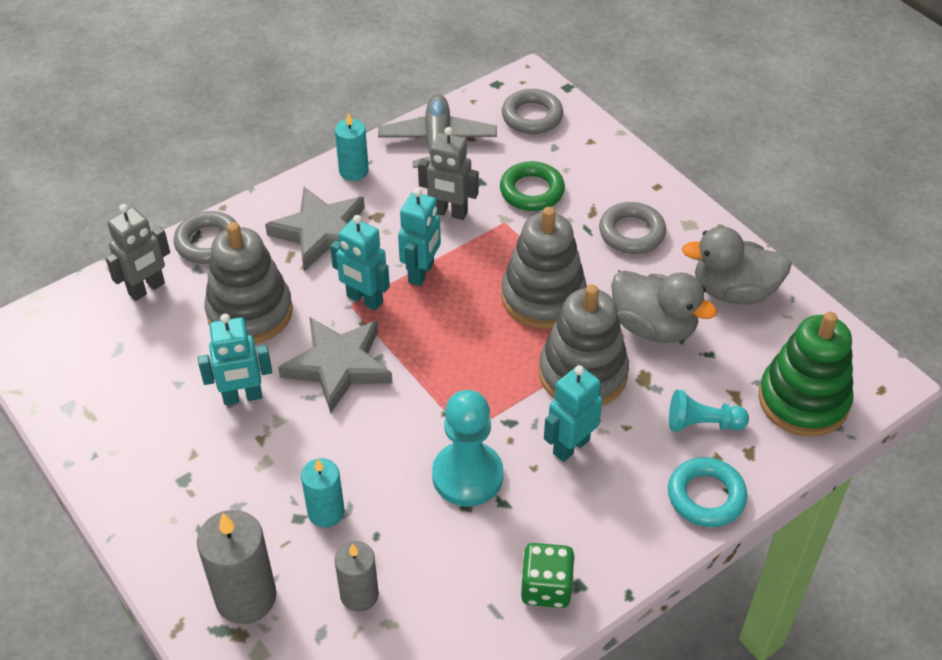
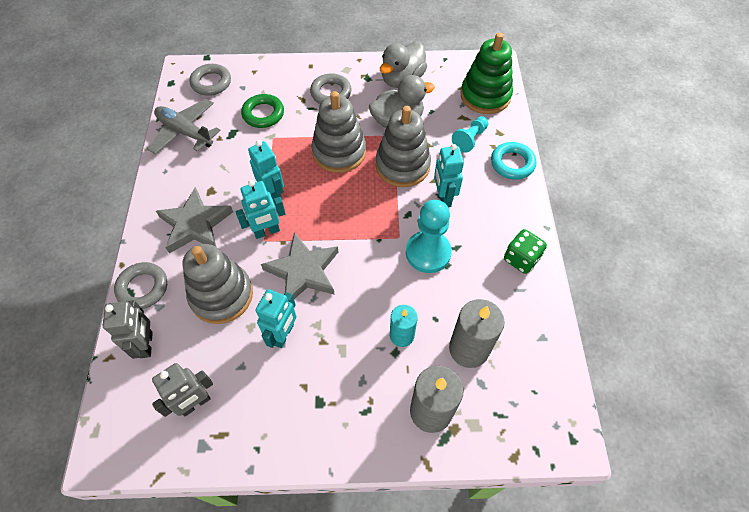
camera: 55 degrees left, 10 degrees up
(353, 171) = (164, 182): turquoise candle -> none
(359, 594) = (468, 349): grey candle -> grey candle, size x1.59
(449, 212) = (242, 157): grey robot -> grey robot (195, 403)

